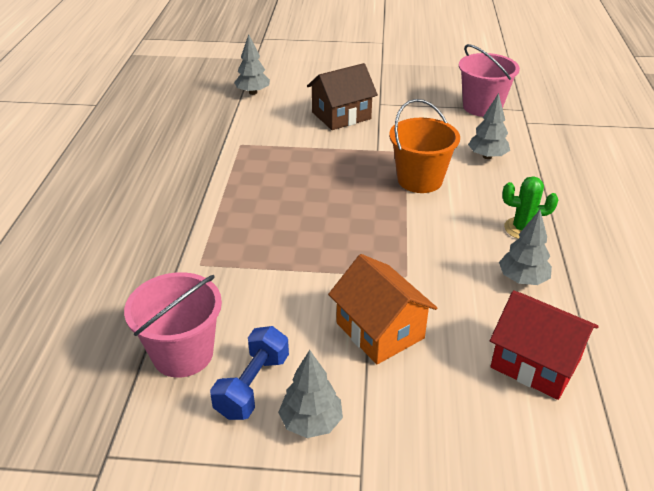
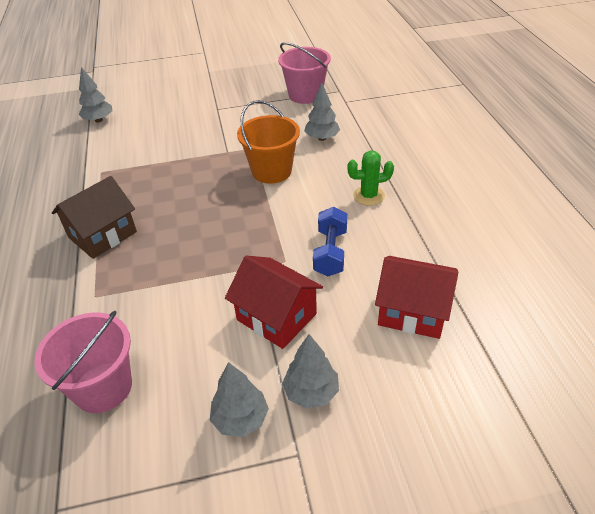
camera: 15 degrees left, 5 degrees up
(252, 385) = (178, 400): blue dumbbell -> blue dumbbell (330, 252)
(341, 116) = (186, 126): brown house -> brown house (102, 235)
(379, 330) = (276, 317): orange house -> red house
(522, 279) = (381, 240): grey tree -> grey tree (311, 392)

